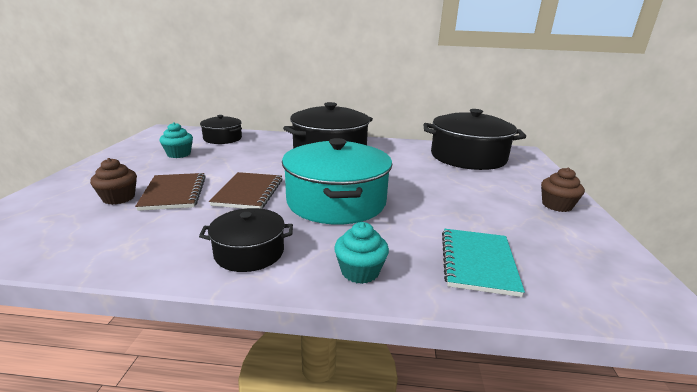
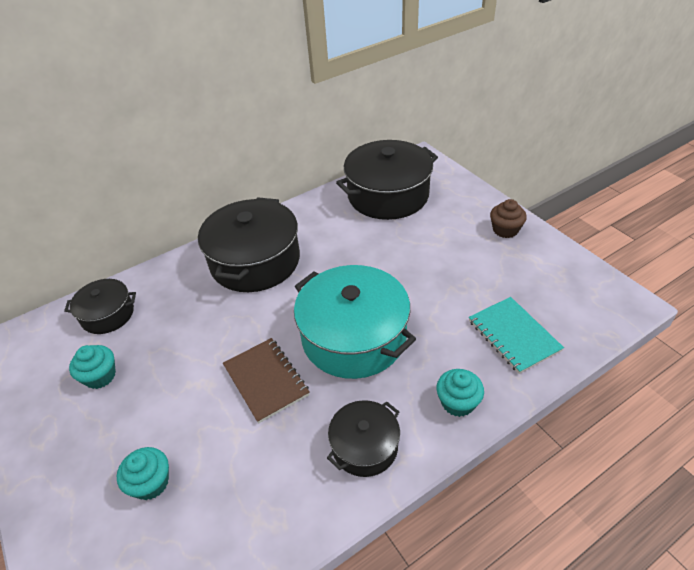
camera: 35 degrees left, 20 degrees up
(119, 198) = (151, 483): brown cupcake -> turquoise cupcake
(174, 193) = (196, 434): brown notebook -> none

